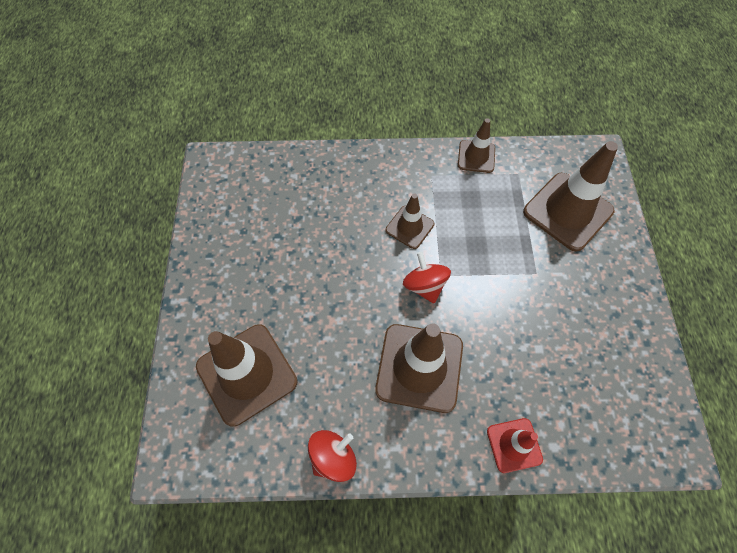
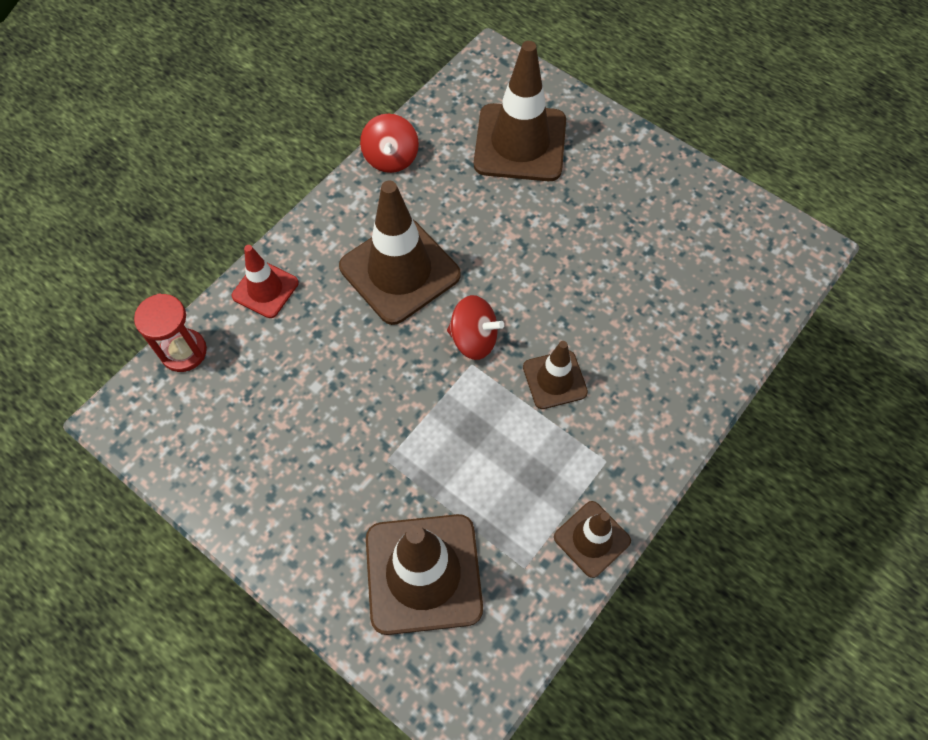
camera: 130 degrees right, 0 degrees up
(604, 455) = (184, 351): none -> red hourglass

